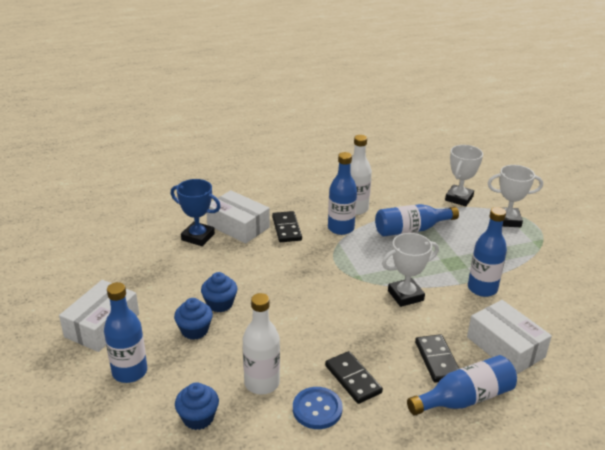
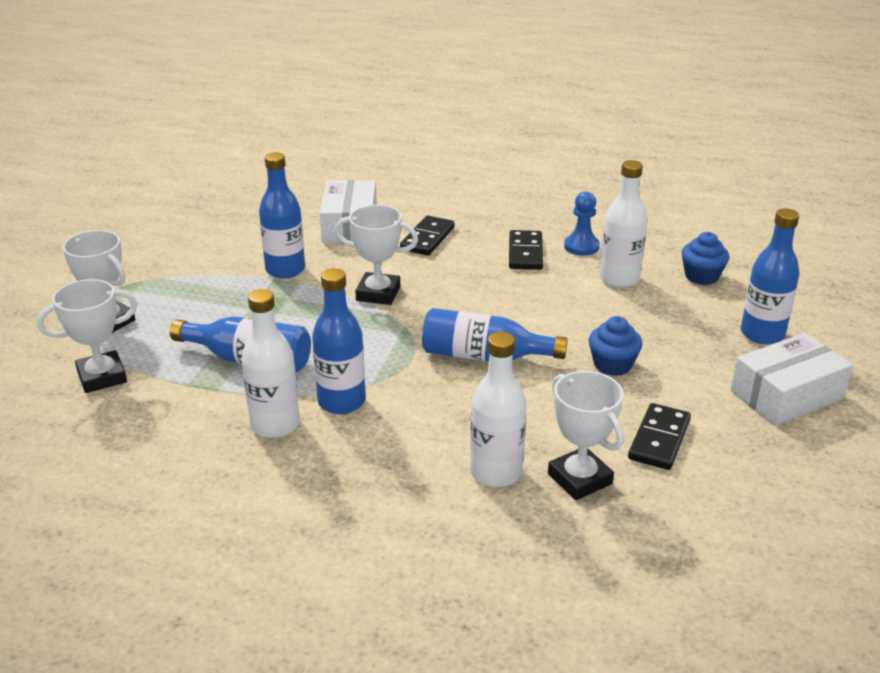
camera: 145 degrees left, 0 degrees up
(194, 330) = (664, 347): blue cupcake -> none
(198, 237) = (579, 479): blue trophy -> white trophy
(238, 226) = (496, 472): white box -> white bottle
(286, 228) = (422, 435): black domino -> black domino (659, 439)
(317, 409) = (581, 246): blue button -> blue pawn
(465, 398) = (442, 212): blue bottle -> blue bottle (484, 356)

